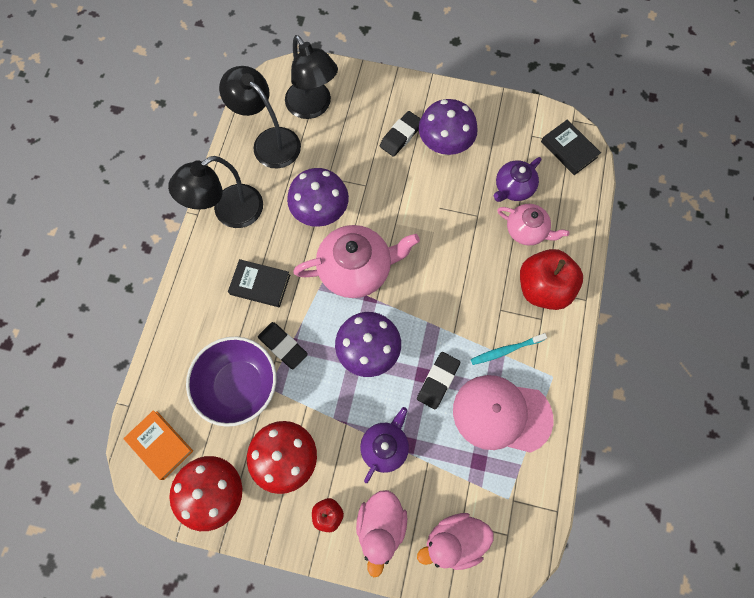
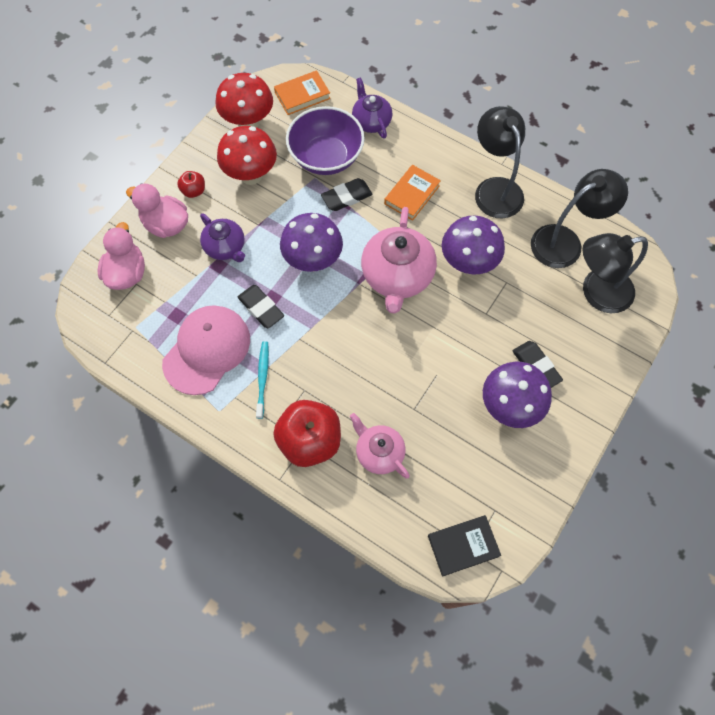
camera: 110 degrees right, 5 degrees down
(260, 284) = (412, 195): black book -> orange book
(513, 188) = (434, 459): purple teapot -> purple teapot (371, 121)
(526, 230) = (379, 452): pink teapot -> pink teapot turned 90 degrees clockwise

